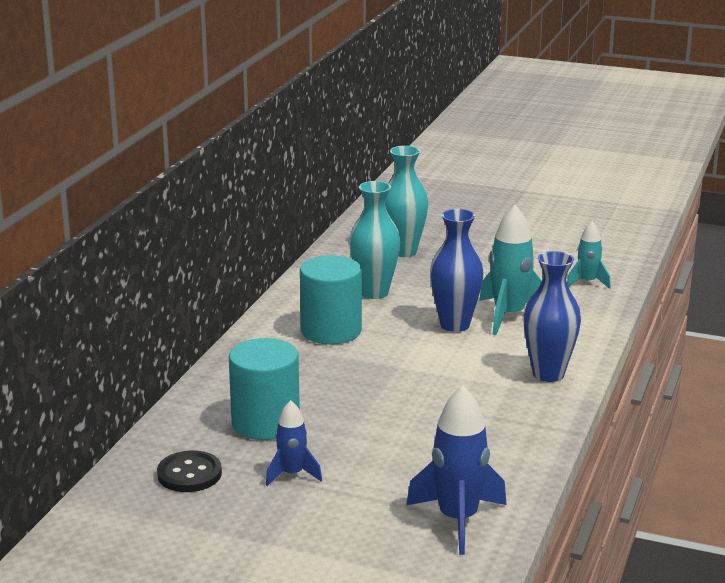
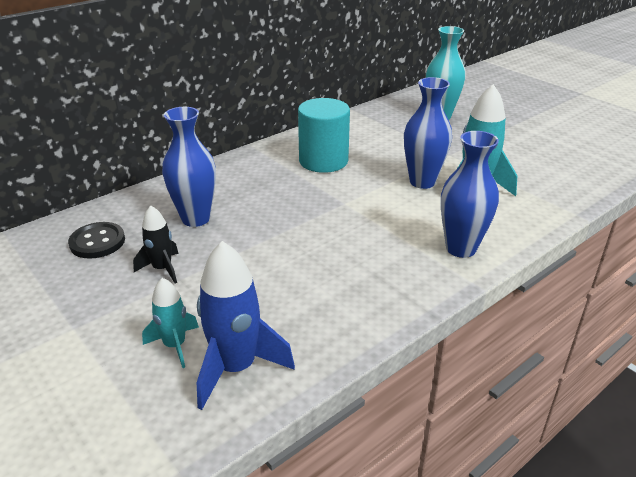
camera: 30 degrees right, 10 degrees up
(265, 423) = (196, 218): turquoise cylinder -> blue vase
(292, 474) = (162, 269): blue rocket -> black rocket
(374, 292) = (386, 141): turquoise vase -> none
(587, 282) = (572, 176): turquoise rocket -> turquoise rocket (175, 345)

